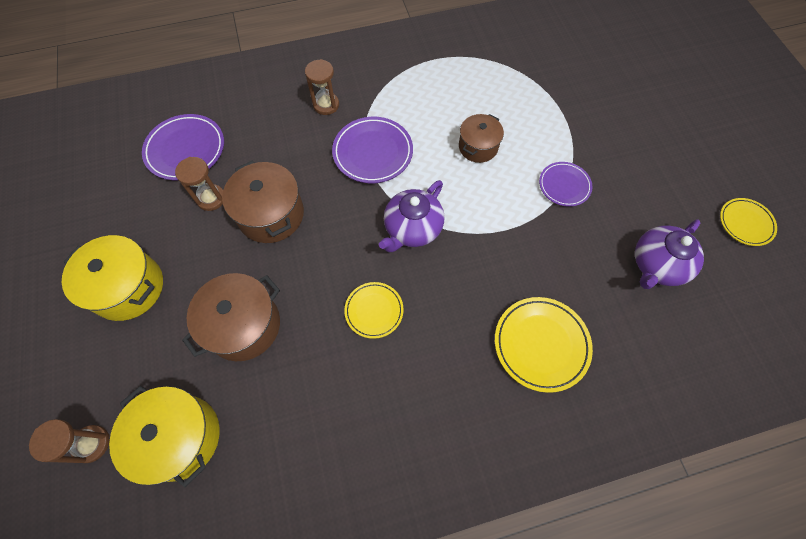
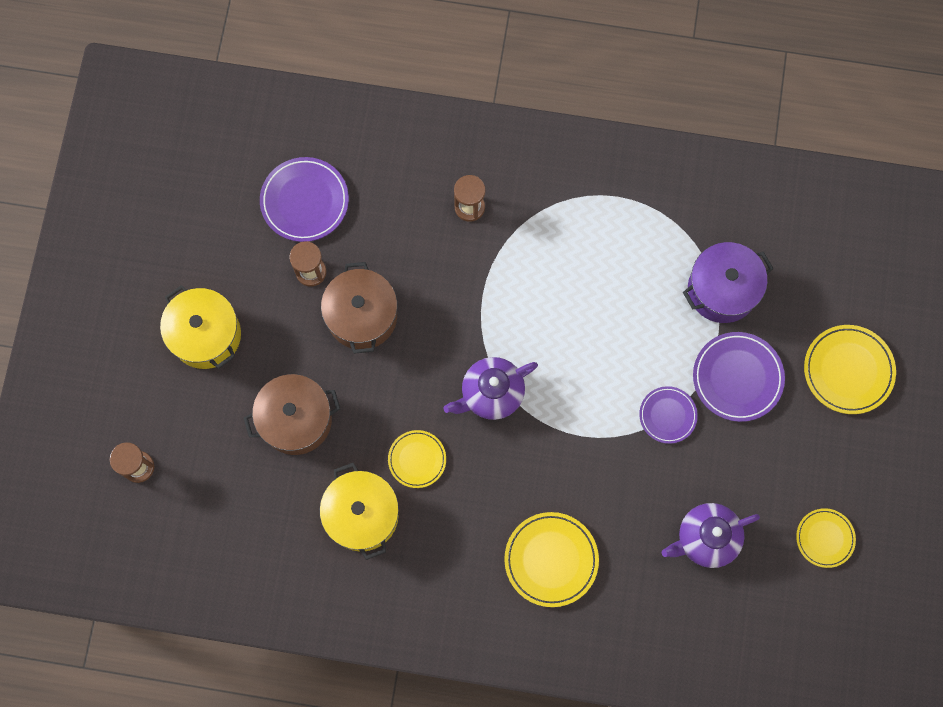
camera: 25 degrees right, 10 degrees up
(180, 437) = (210, 495): yellow pot -> yellow pot (362, 515)
(373, 152) = (492, 289): purple plate -> purple plate (737, 378)
(478, 147) = (604, 331): brown pot -> none
(547, 87) = (722, 290): none -> purple pot
(672, 102) = (848, 370): none -> yellow plate

